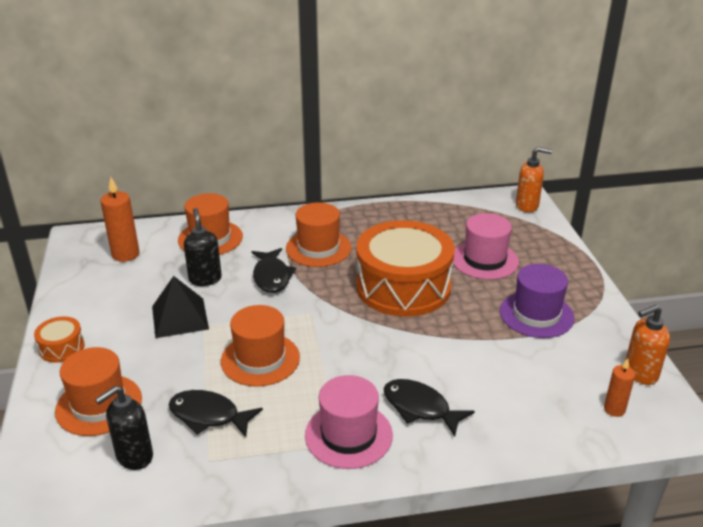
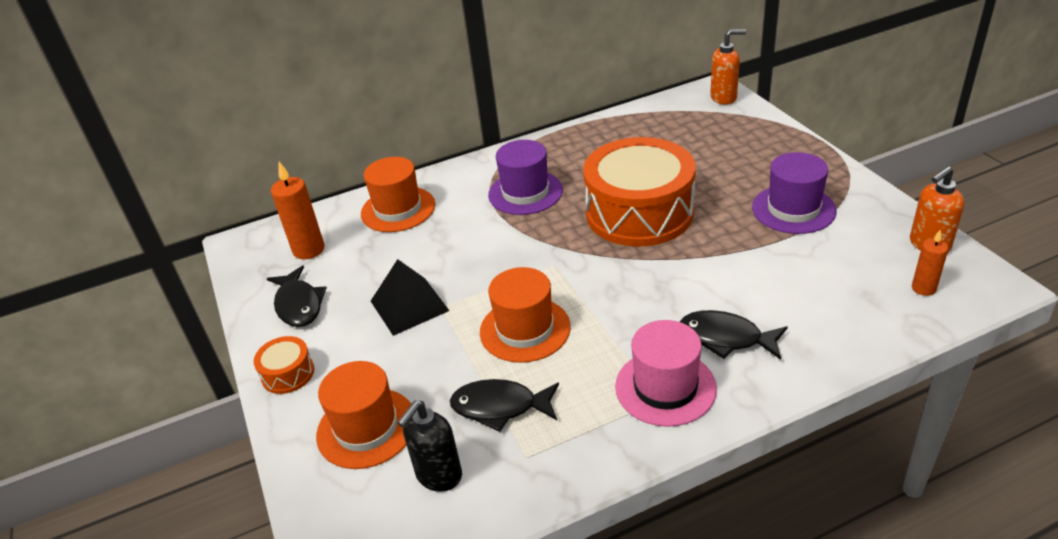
camera: 10 degrees left, 5 degrees up
(205, 279) = (416, 256): black soap dispenser -> none
(271, 277) = (490, 236): black fish -> black fish (298, 305)
(318, 248) = (525, 192): orange hat -> purple hat
(484, 260) = (710, 164): pink hat -> none

